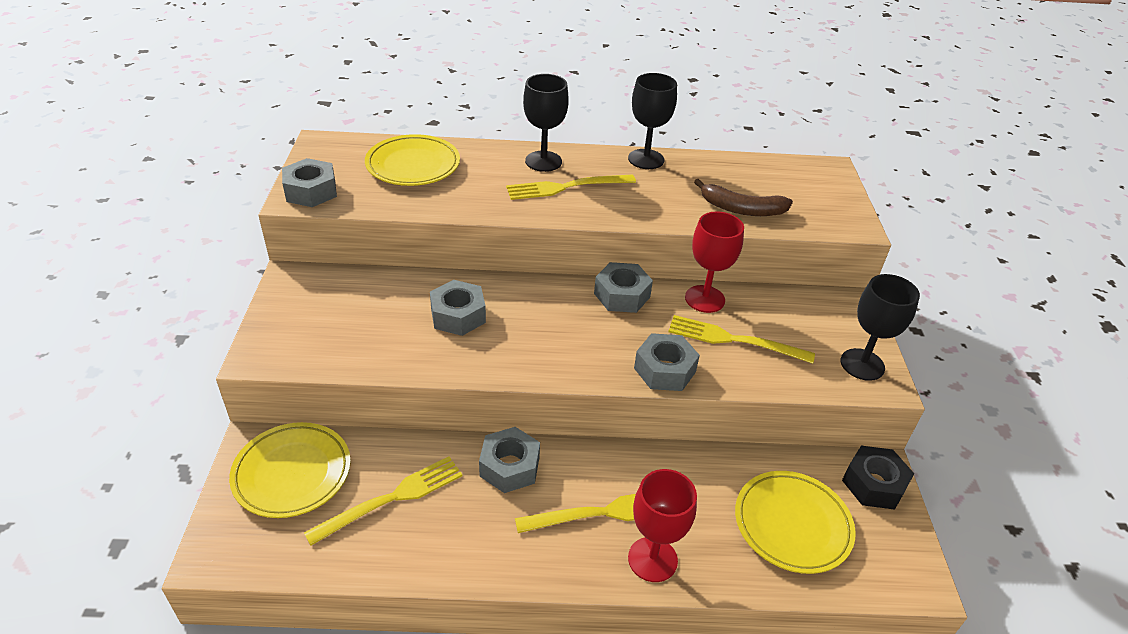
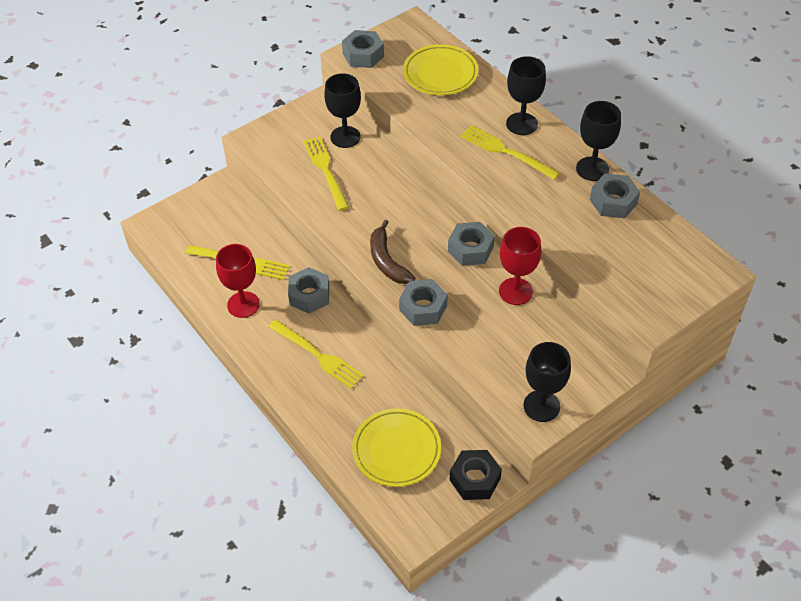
camera: 55 degrees right, 10 degrees up
(292, 473) = (219, 214): yellow plate -> none
(366, 287) = (345, 137): none -> black goblet
(458, 315) = (366, 190): grey nut -> grey nut (613, 202)
(652, 559) = (307, 396): red goblet -> red goblet (243, 304)
(733, 340) = (489, 326): yellow fork -> yellow fork (325, 170)
(741, 209) = (593, 248): brown banana -> brown banana (387, 261)

